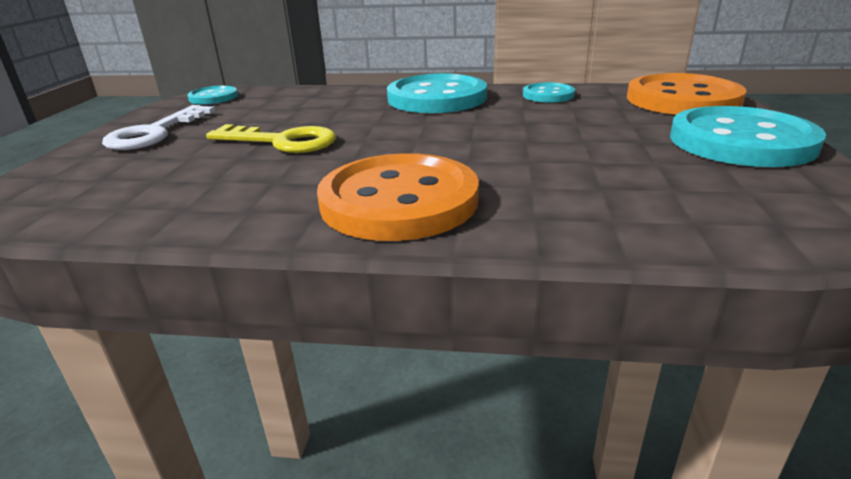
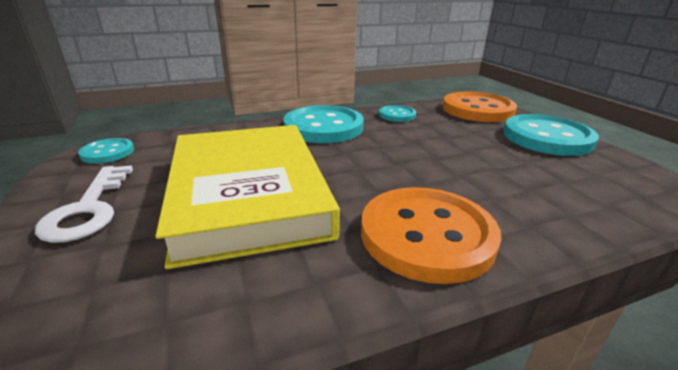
camera: 30 degrees left, 0 degrees up
(282, 142) = (248, 193): yellow key -> yellow book

